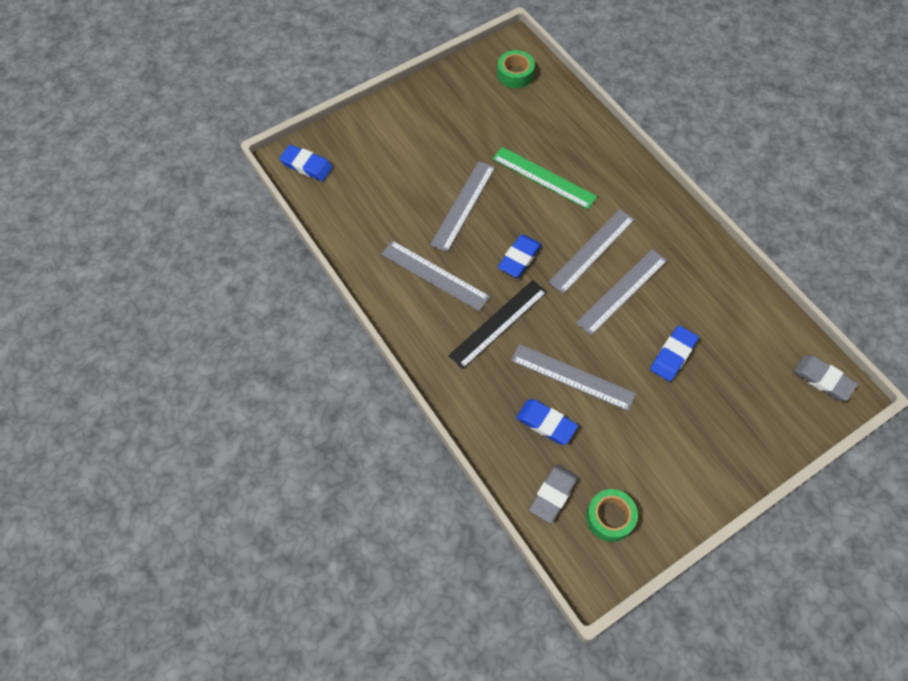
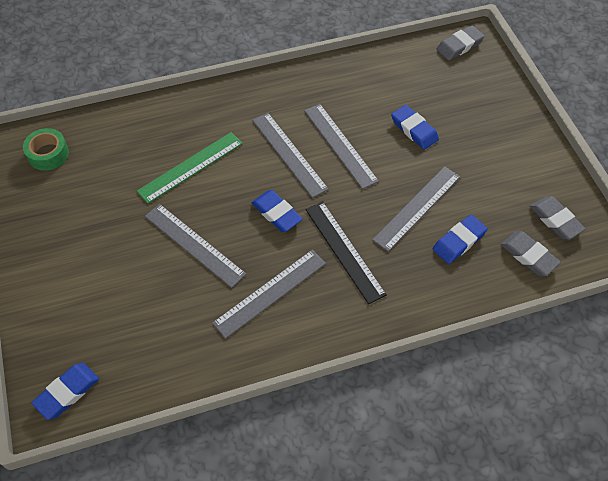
camera: 75 degrees left, 5 degrees down
(610, 517) = (555, 220): green tape -> grey eraser

